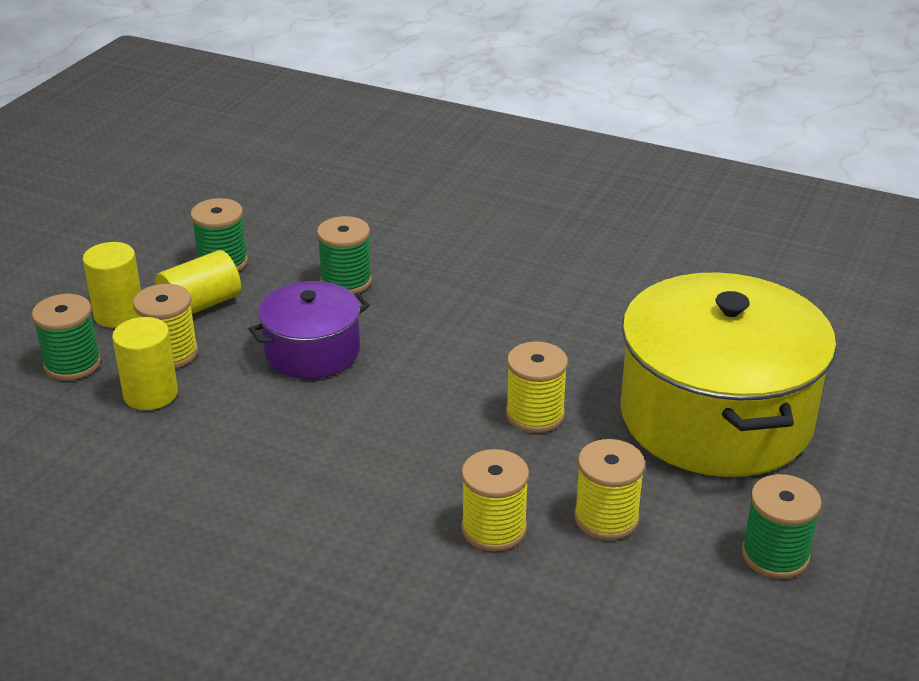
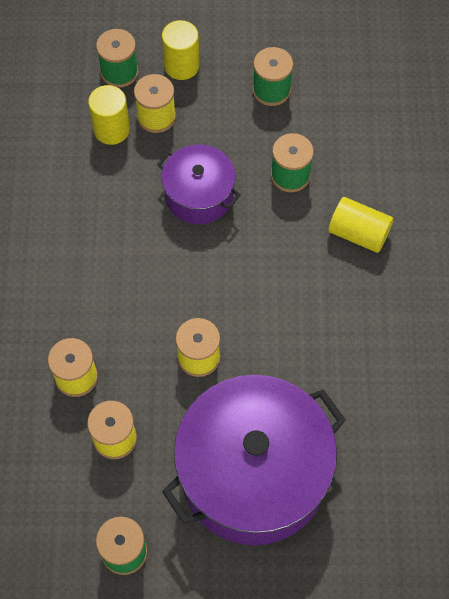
camera: 65 degrees right, 30 degrees up
(200, 305) = (216, 104): yellow cylinder -> yellow cylinder (358, 233)
(715, 417) = (253, 473): yellow pot -> purple pot

